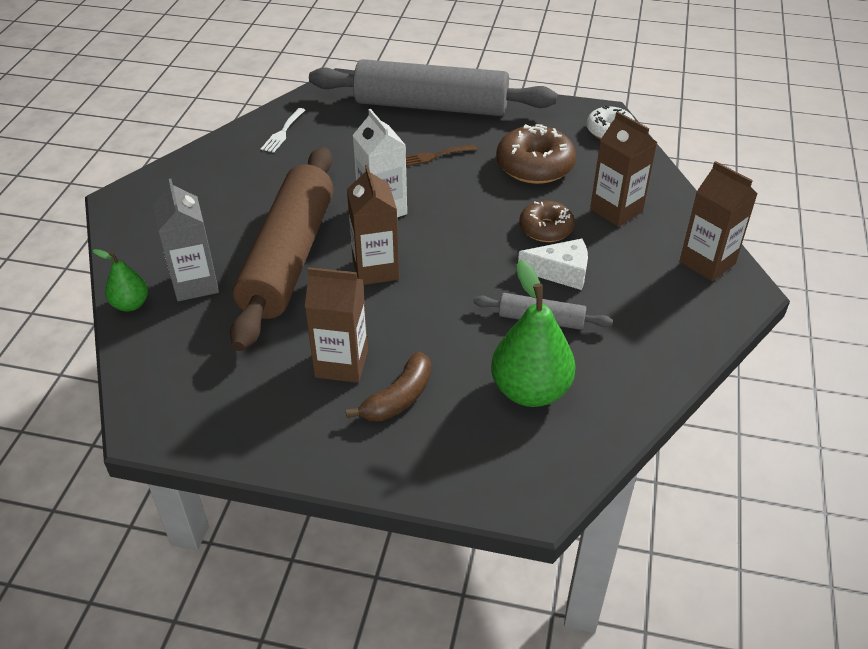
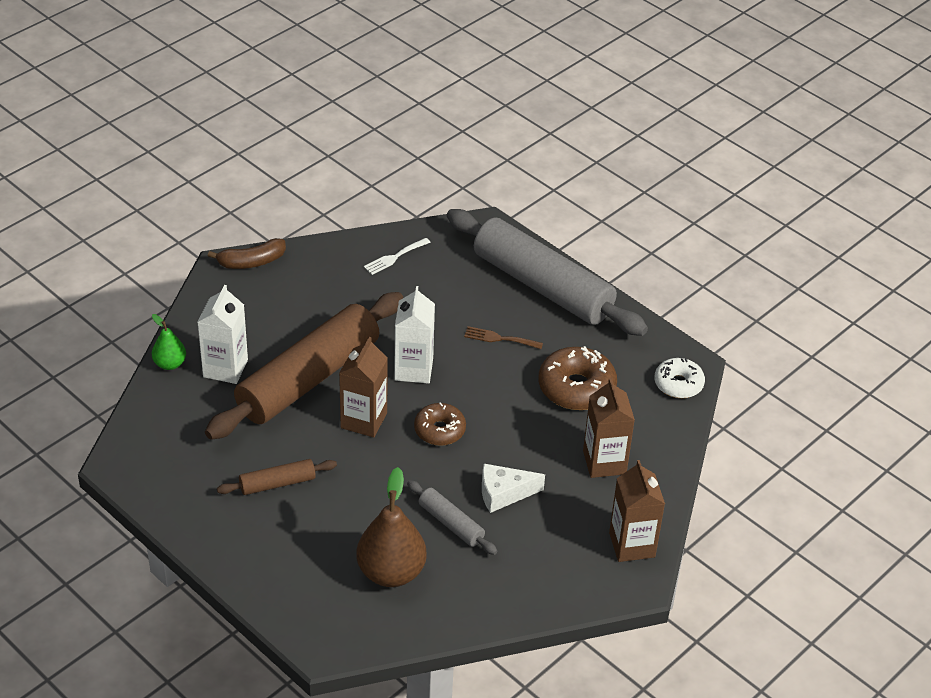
camera: 30 degrees right, 0 degrees up
(195, 284) = (225, 368): grey carton -> white carton
(341, 364) = (277, 483): brown carton -> brown rolling pin
(398, 398) = (295, 529): brown banana -> brown banana (252, 262)
(530, 391) = (391, 572): green pear -> brown pear
(546, 229) = (529, 450): brown donut -> brown donut (439, 430)
(561, 272) = (503, 493): white cheese -> white cheese turned 135 degrees clockwise

